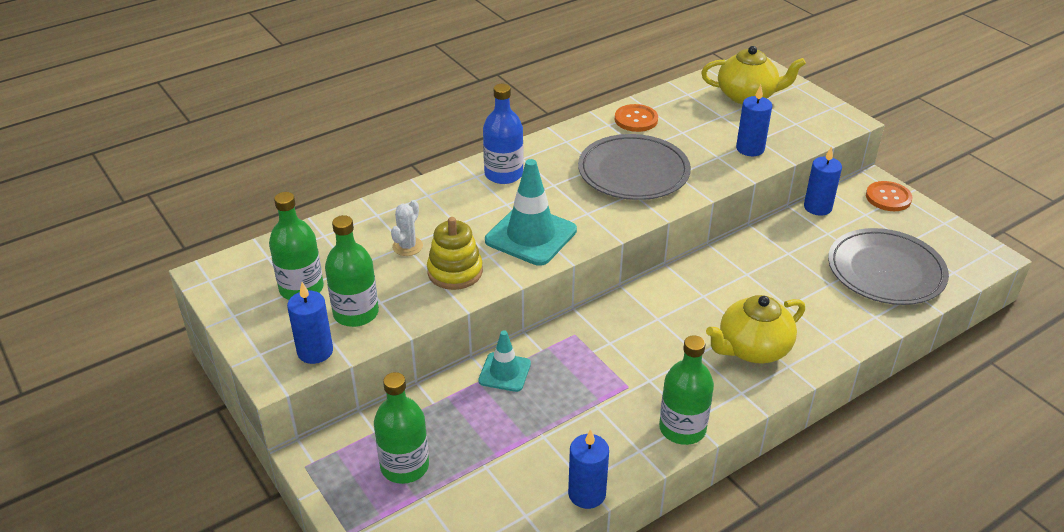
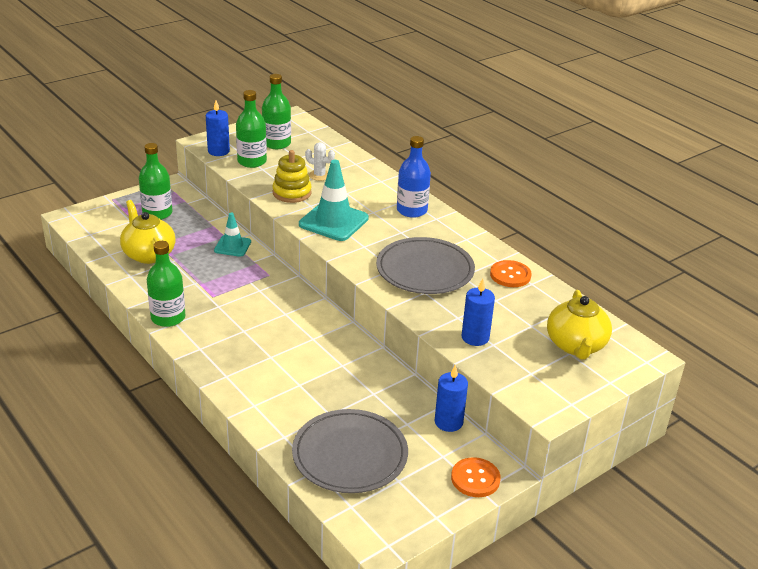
camera: 85 degrees right, 5 degrees down
(587, 494) = (120, 276): blue candle -> none
(752, 349) = (247, 358): yellow teapot -> yellow teapot (148, 254)

